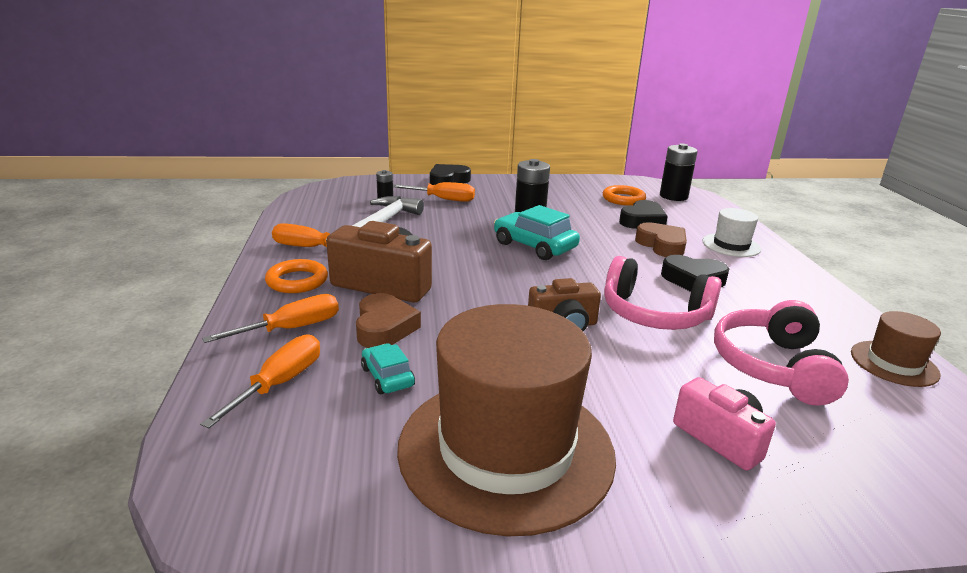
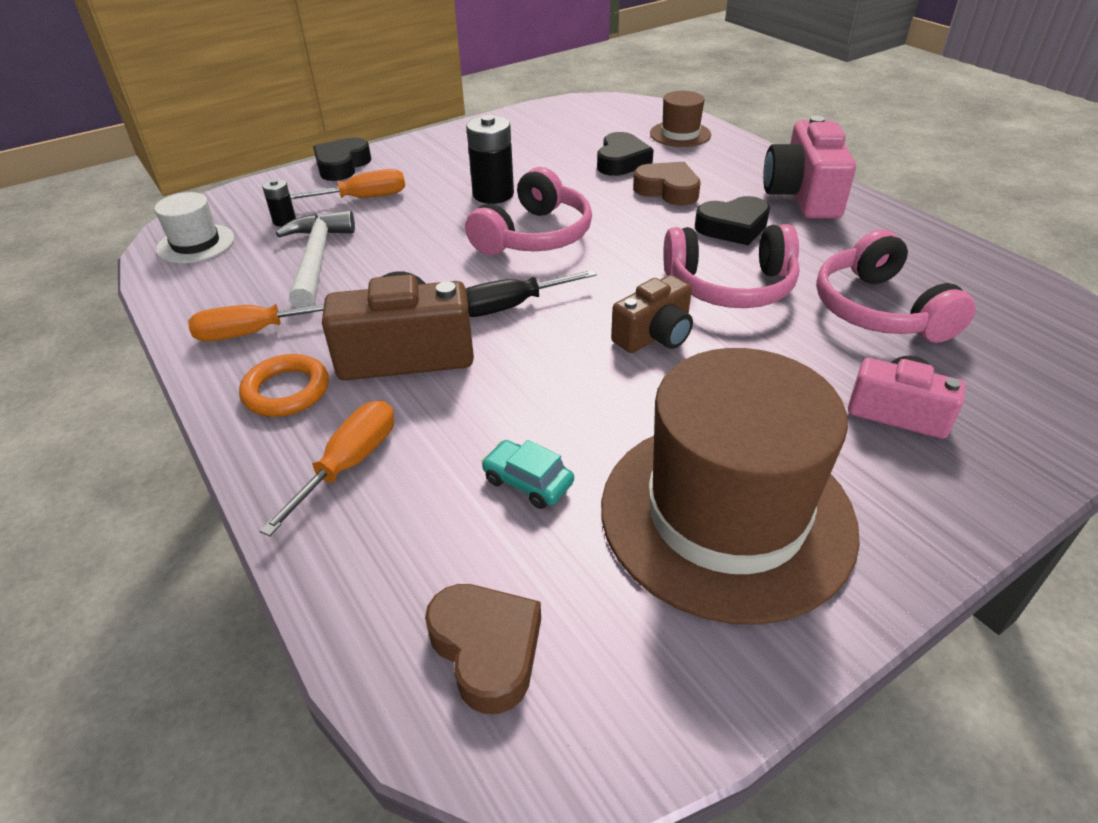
camera: 25 degrees left, 15 degrees up
(280, 383) = (410, 546): orange screwdriver -> none
(384, 327) = (463, 416): brown heart -> brown heart (487, 649)
(478, 279) = (511, 306): none -> black screwdriver
(534, 246) = (534, 235): turquoise car -> pink headphones
(623, 199) = (576, 135): orange ring -> none
(673, 196) = (626, 115): black battery -> none
(731, 245) = (733, 168): white hat -> white hat (196, 244)
(775, 276) = (802, 195): none -> pink camera
(894, 363) = (968, 267): brown hat -> brown hat (680, 134)

